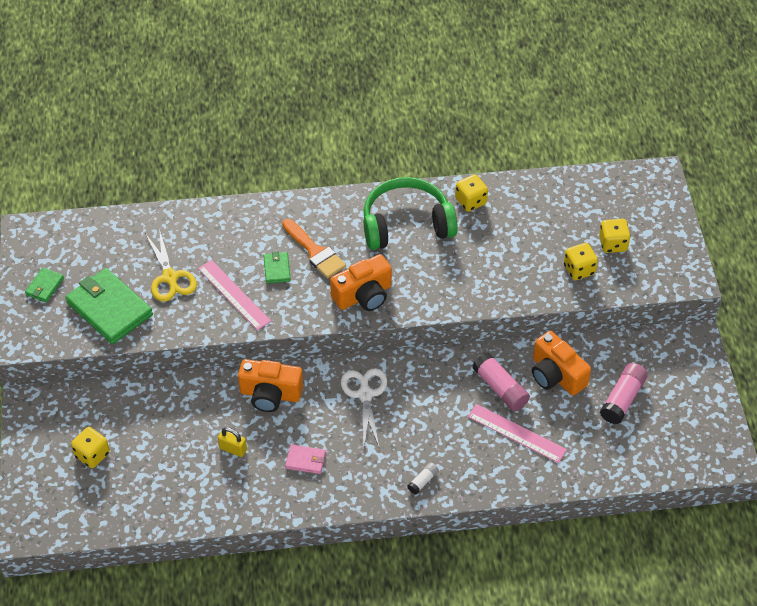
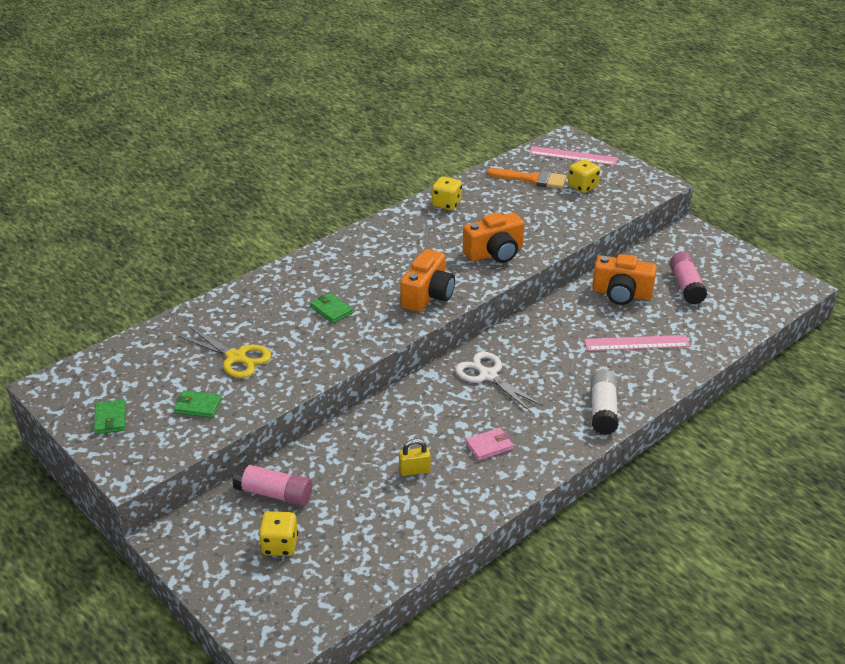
camera: 35 degrees left, 15 degrees down
(109, 309) = (198, 406): green wallet -> green wallet, size x0.47
(234, 294) = (311, 343): pink ruler -> pink ruler (573, 156)
(270, 394) = (405, 414): orange camera -> orange camera (495, 253)
(315, 252) = (353, 285): orange brush -> orange brush (532, 179)
(406, 224) = (411, 237): green headphones -> none
(423, 481) = (603, 410): white glue stick -> white glue stick, size x1.90
(500, 388) = (590, 321): pink glue stick -> pink glue stick (274, 494)
(579, 269) = (577, 210): yellow dice -> none

